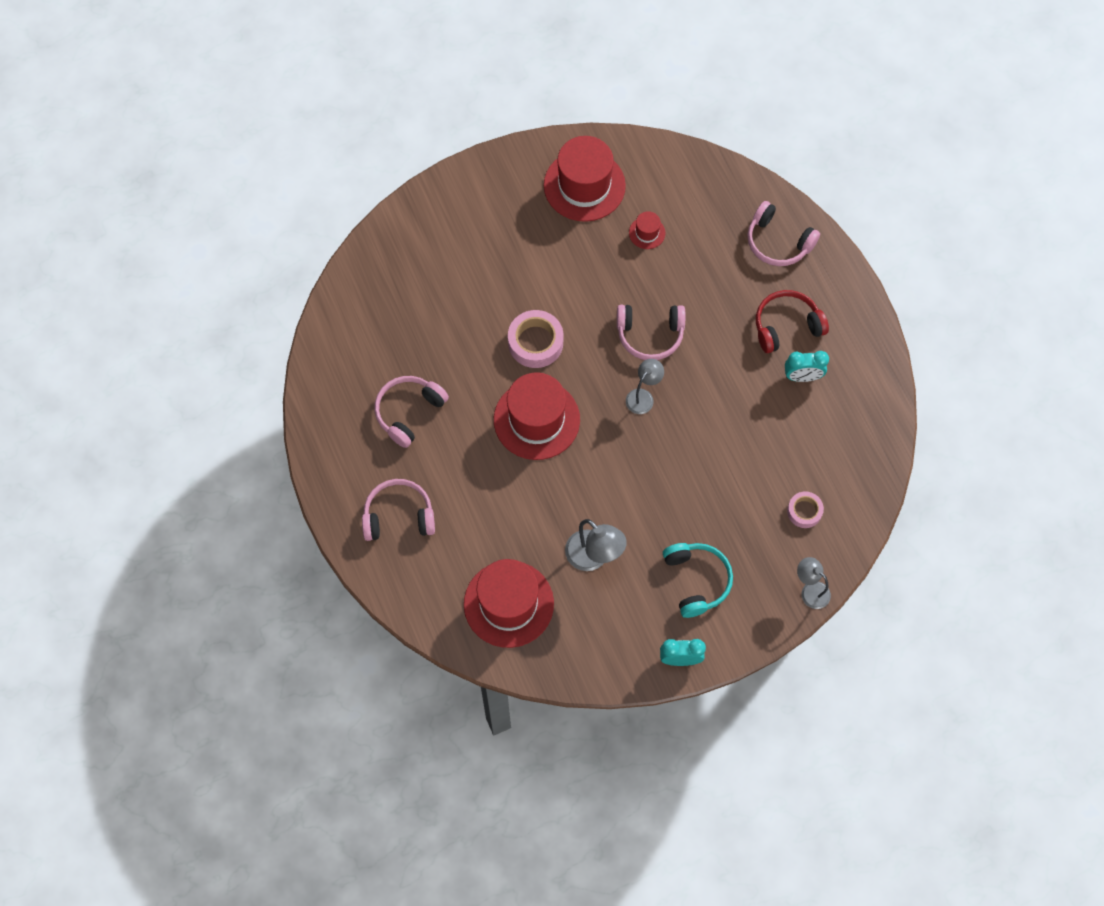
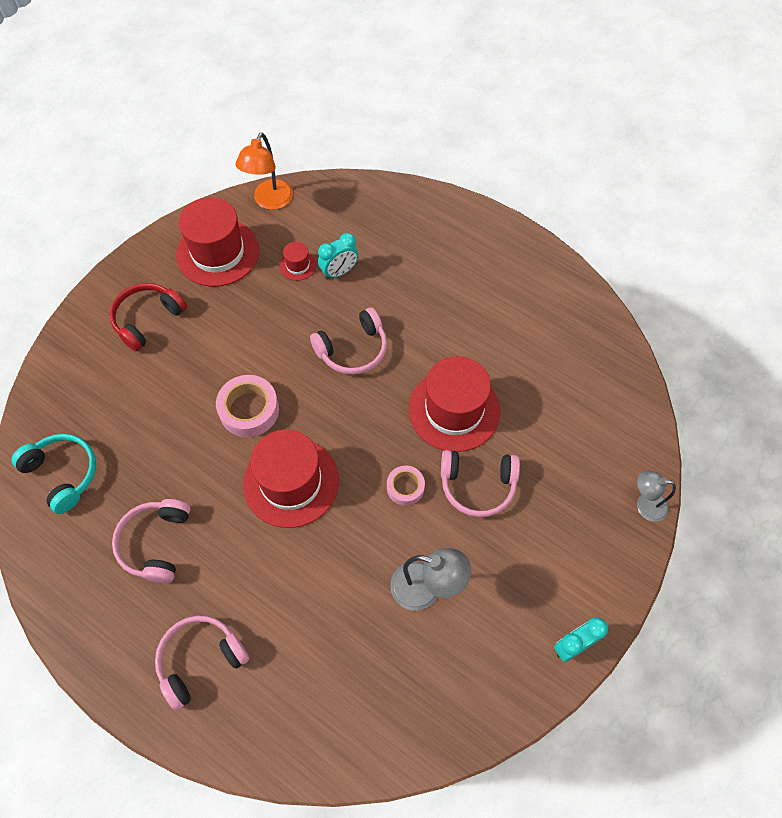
camera: 30 degrees left, 5 degrees down
(508, 604) = (369, 689): red hat -> red hat (454, 410)
(643, 396) = (380, 407): grey lamp -> none
(657, 157) = (270, 201): none -> orange lamp
(696, 580) = (537, 555): turquoise headphones -> turquoise headphones (63, 474)
(778, 242) = (416, 220): pink headphones -> pink headphones (477, 485)
(786, 326) = (467, 283): red headphones -> red headphones (147, 319)
(802, 377) = (509, 318): turquoise clock -> turquoise clock (339, 272)
(804, 511) = (590, 434): pink tape -> pink tape (405, 487)

